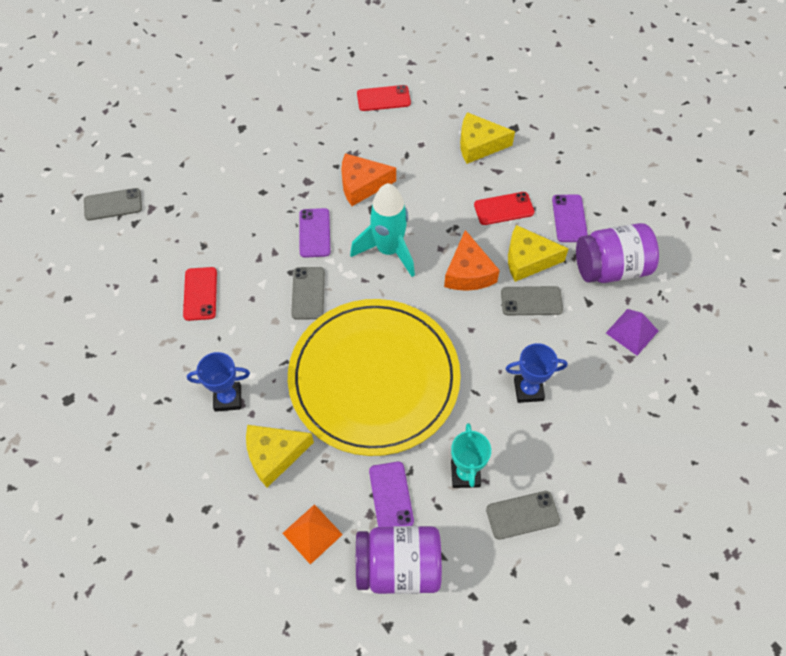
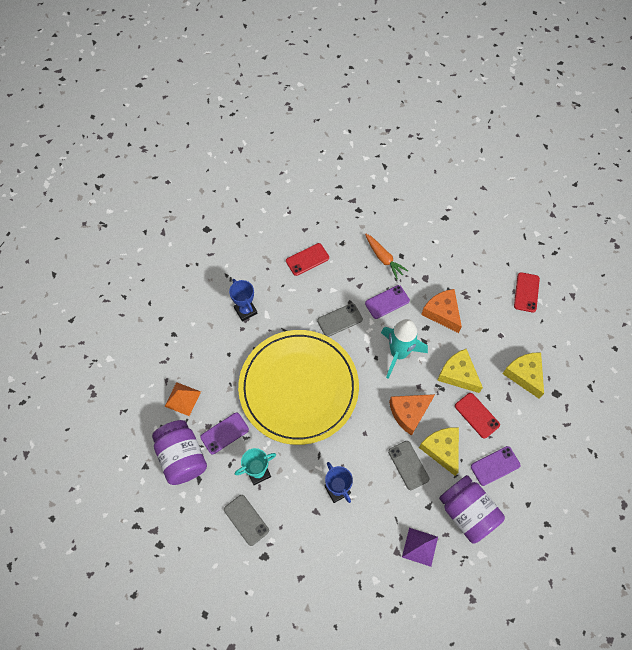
camera: 65 degrees right, 5 degrees up
(113, 204) = (344, 179): grey phone -> none
(254, 211) = (383, 258): none -> orange carrot
(274, 455) = (221, 354): yellow cheese -> yellow cheese (458, 374)
(383, 98) = (526, 292): red phone -> red phone turned 45 degrees clockwise

